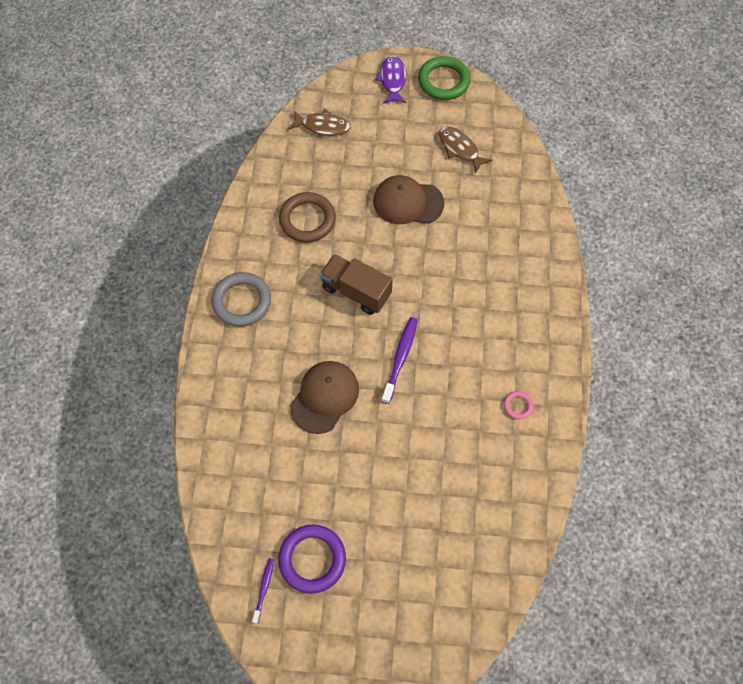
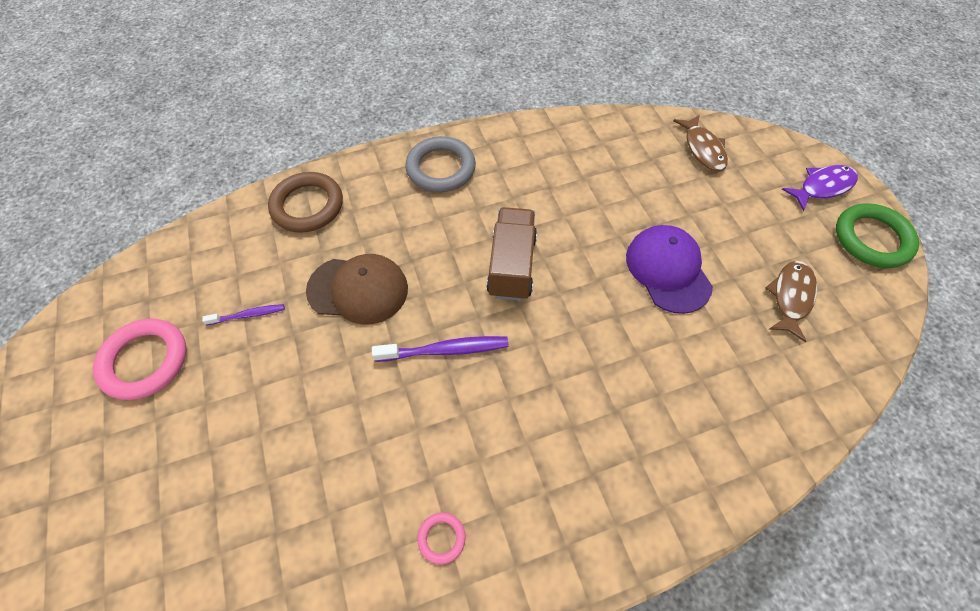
camera: 65 degrees right, 5 degrees down
(264, 588) = (101, 326): purple toothbrush -> purple toothbrush (248, 315)
(307, 220) = (575, 183): brown ring -> brown ring (307, 206)
(312, 559) = (145, 361): purple ring -> pink ring
(408, 202) = (668, 270): brown cap -> purple cap

